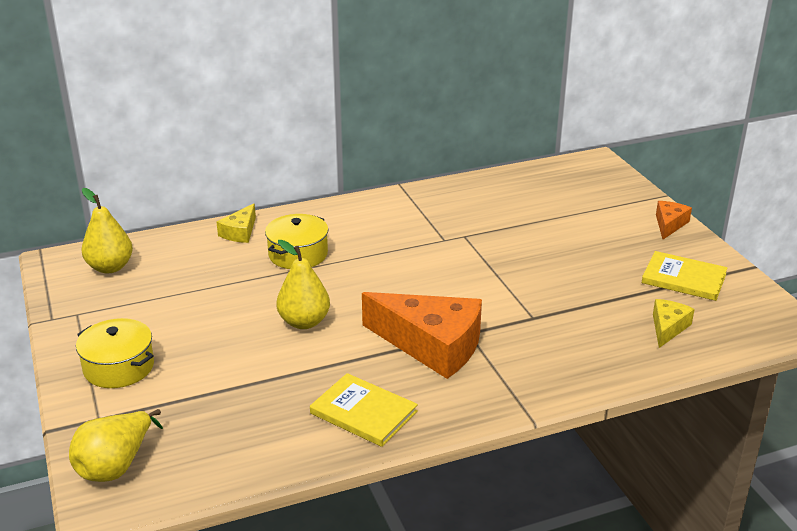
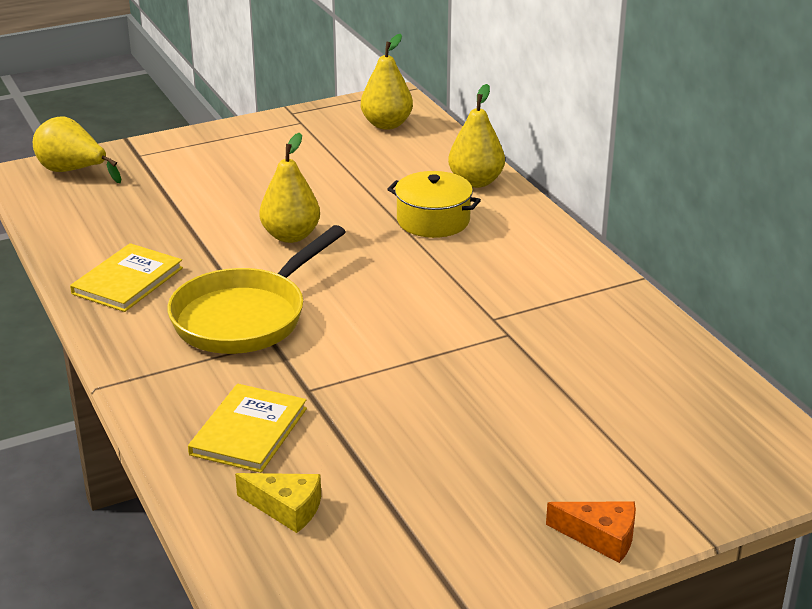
camera: 85 degrees right, 0 degrees up
(119, 367) = (213, 153): yellow pot -> none
(240, 232) = (476, 182): yellow cheese -> yellow pear
(432, 345) = (246, 317): orange cheese -> yellow pan
(683, 278) = (424, 537): yellow book -> yellow book (248, 431)

